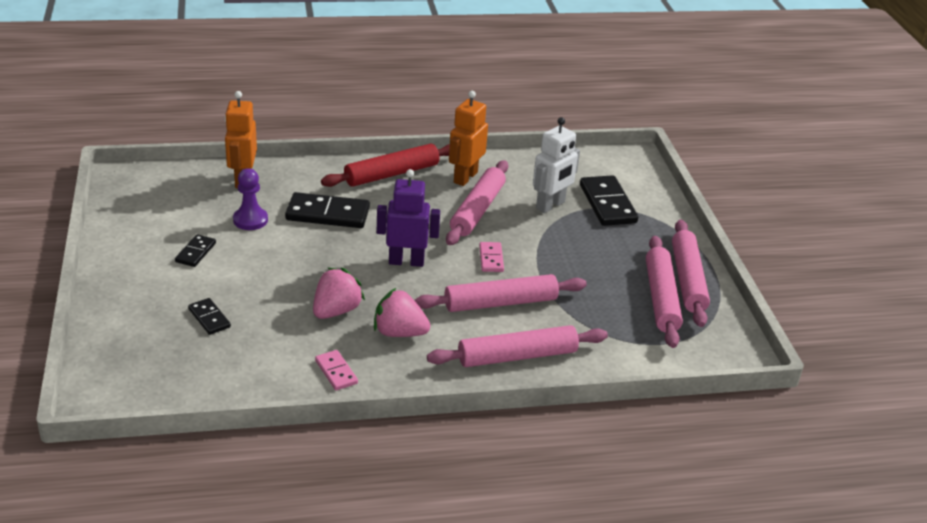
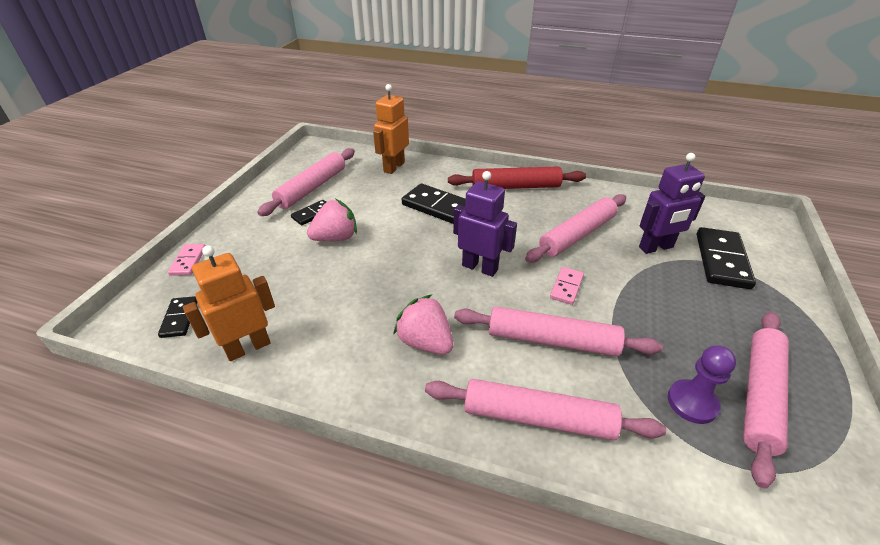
camera: 30 degrees right, 5 degrees up
(209, 318) = (273, 273): black domino -> black domino (179, 318)
(250, 220) = (375, 198): purple pawn -> purple pawn (692, 402)
(336, 311) = (382, 299): pink strawberry -> pink strawberry (336, 238)
(336, 372) = (333, 368): pink domino -> pink domino (188, 261)
(465, 177) = (580, 203): orange robot -> orange robot (248, 347)
(550, 205) = (656, 247): white robot -> purple robot
(688, 280) = (805, 381): pink rolling pin -> pink rolling pin (312, 188)

